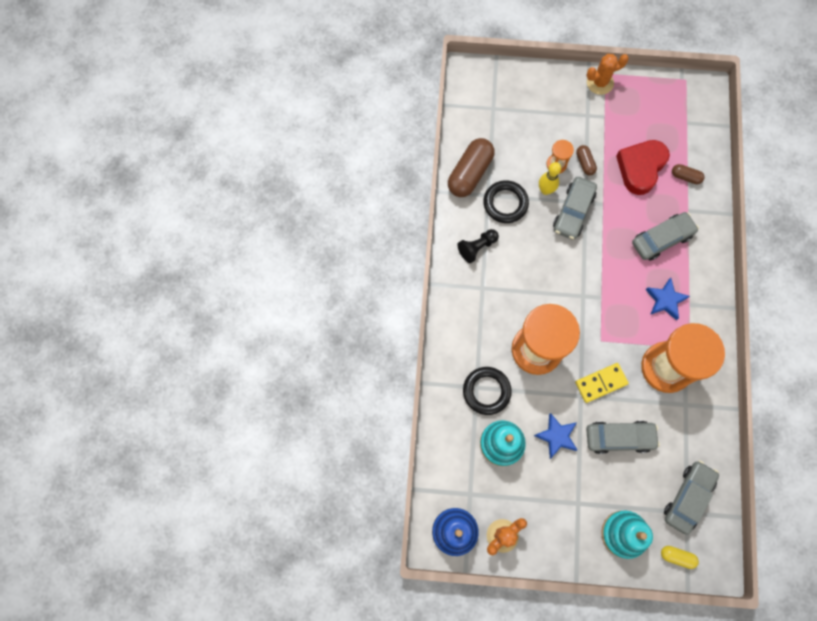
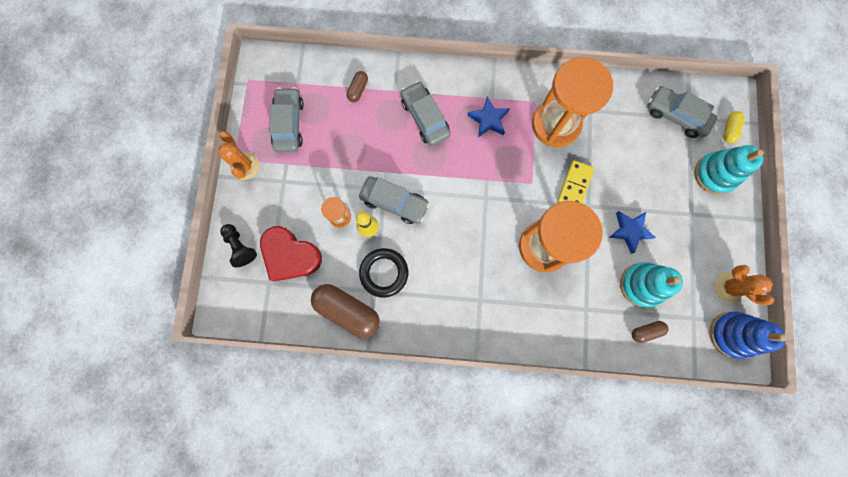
camera: 90 degrees left, 5 degrees up
(477, 247) = (434, 305): black pawn -> black pawn (240, 247)
(486, 391) = (590, 299): black ring -> none
(584, 163) = (339, 187): brown capsule -> brown capsule (646, 331)
(601, 383) = (574, 186): yellow domino -> yellow domino turned 45 degrees clockwise
(619, 437) = (626, 172): grey car -> grey car (289, 124)
(640, 168) = (347, 132): red heart -> red heart (290, 255)

